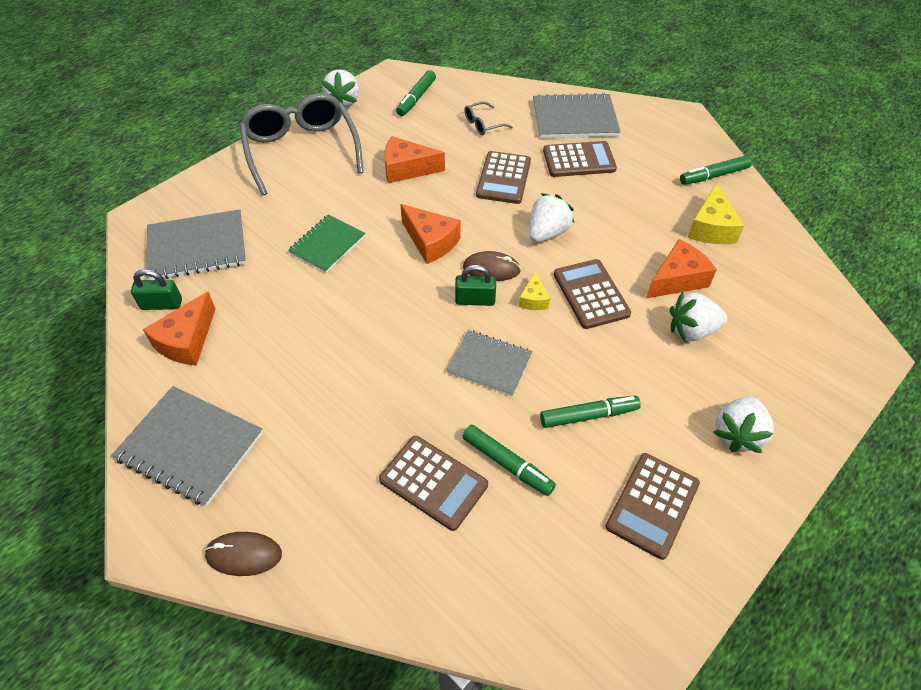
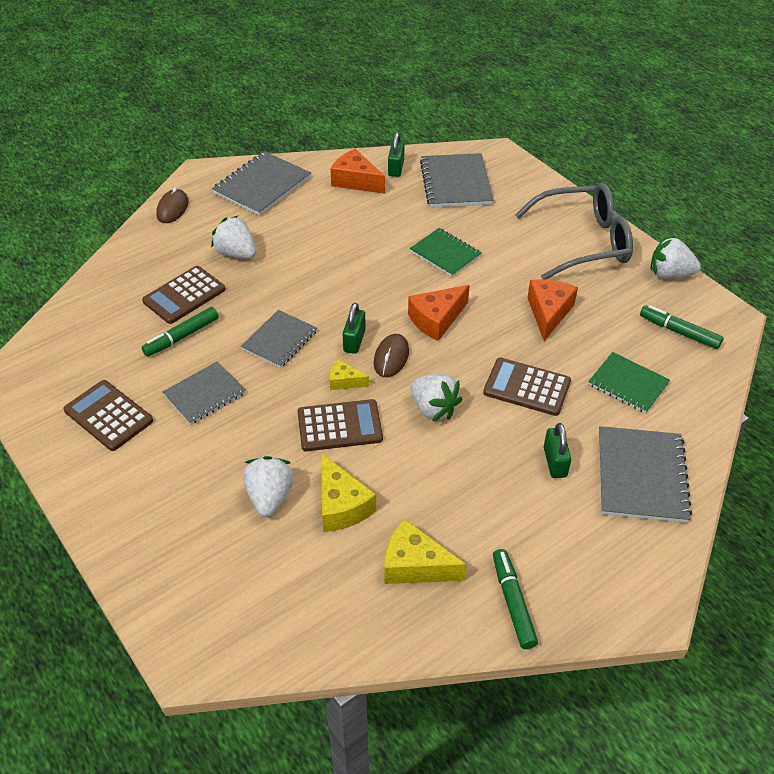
camera: 100 degrees right, 5 degrees down
(483, 124) = (628, 384): grey glasses -> green notebook
(579, 160) = (555, 462): brown calculator -> green padlock
(588, 415) = (204, 394): green marker -> grey notebook
(677, 279) = (341, 505): orange cheese -> yellow cheese
(737, 433) = (144, 495): white strawberry -> white strawberry (236, 253)

